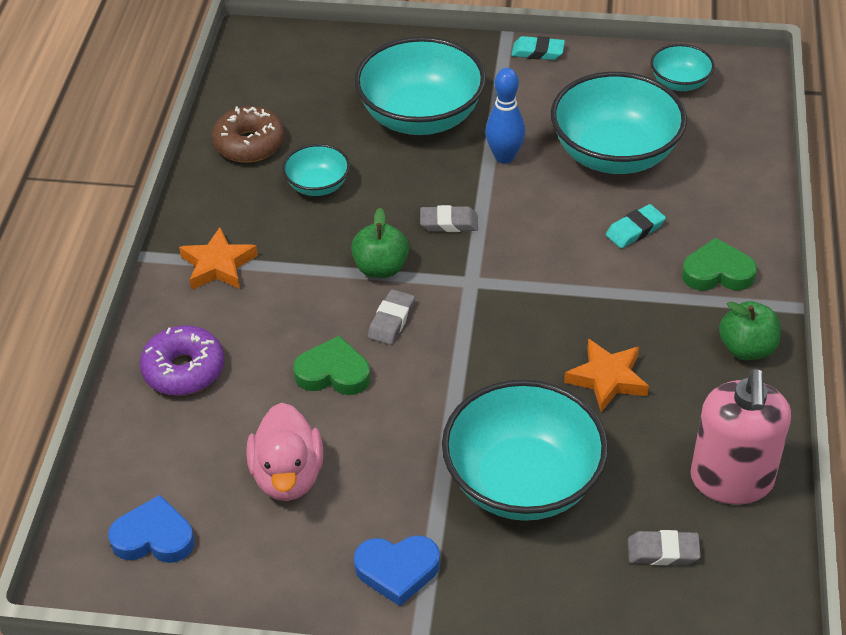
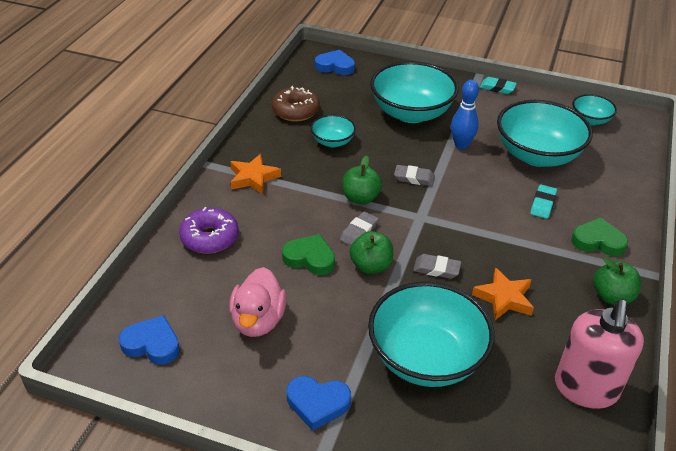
camera: 10 degrees right, 5 degrees down
(288, 56) = (335, 66): none -> blue heart
(420, 368) = (371, 266): none -> green apple
(635, 230) = (543, 204): turquoise eraser -> turquoise eraser turned 45 degrees counterclockwise
(663, 551) = (523, 431): grey eraser -> grey eraser (436, 269)

